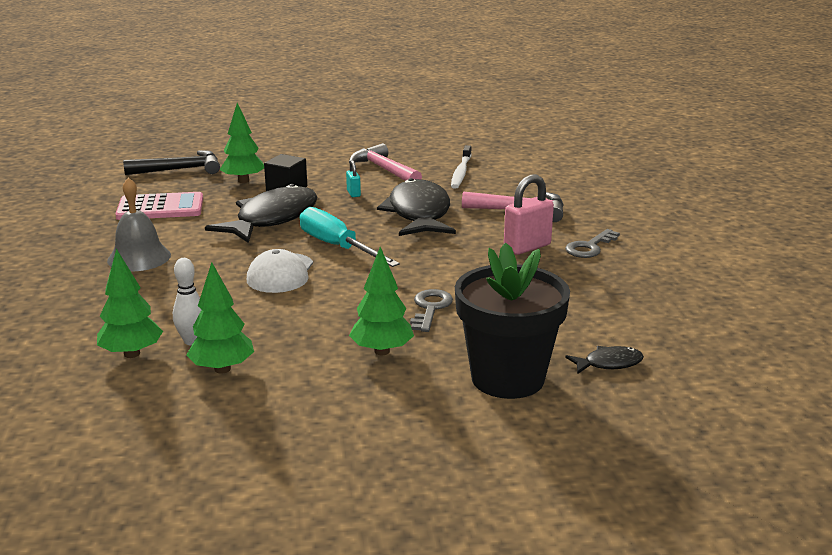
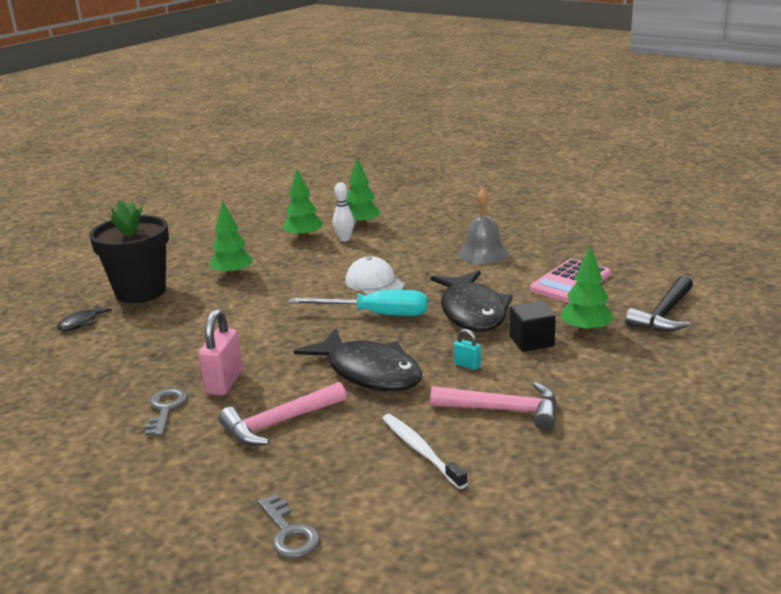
camera: 140 degrees right, 0 degrees up
(430, 308) = (237, 305): grey key -> grey key (289, 532)

